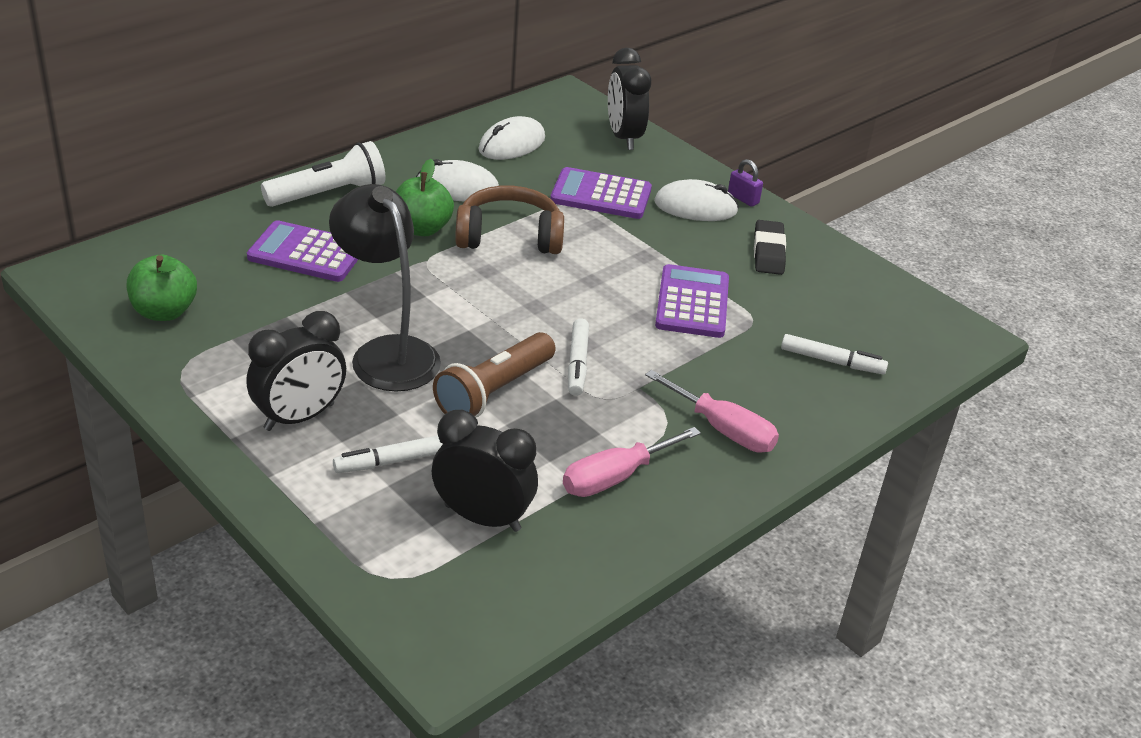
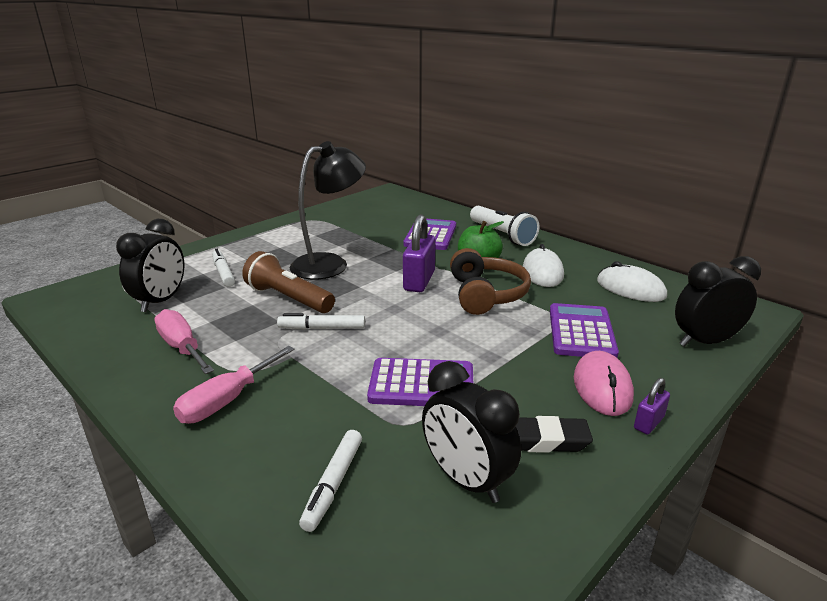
camera: 90 degrees right, 10 degrees down
(164, 312) = (361, 211): green apple -> none
(299, 417) = (268, 247): black clock -> black clock (466, 480)
(462, 280) = (419, 281): none -> purple padlock
(695, 207) = (602, 387): white mouse -> pink mouse

